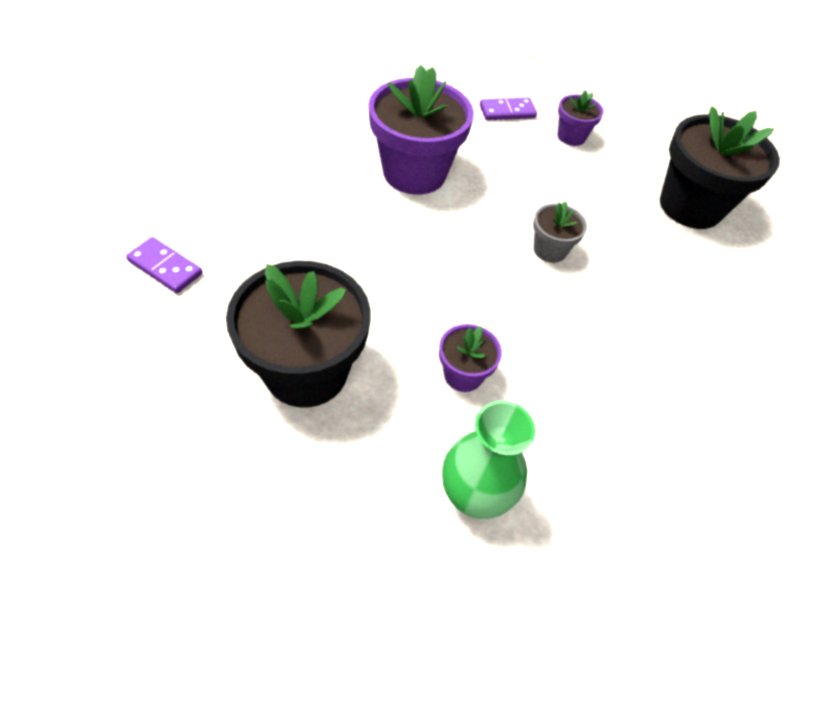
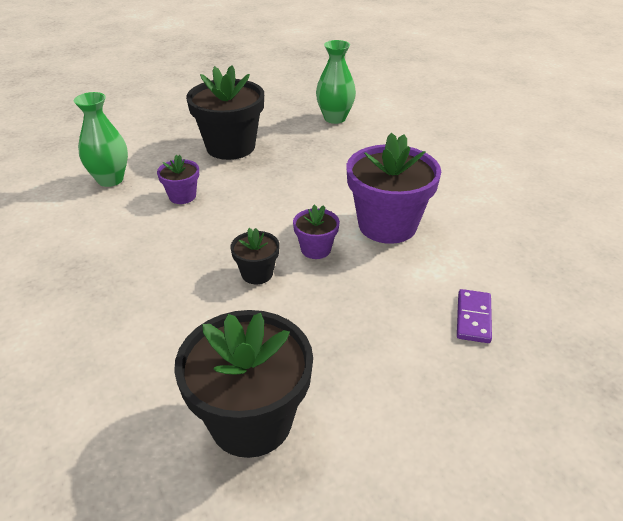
camera: 120 degrees right, 15 degrees down
(165, 267) = (335, 118): purple domino -> green vase
(550, 250) = (257, 273): grey flower pot -> black flower pot
(571, 136) = (414, 359): purple flower pot -> purple flower pot (316, 249)

